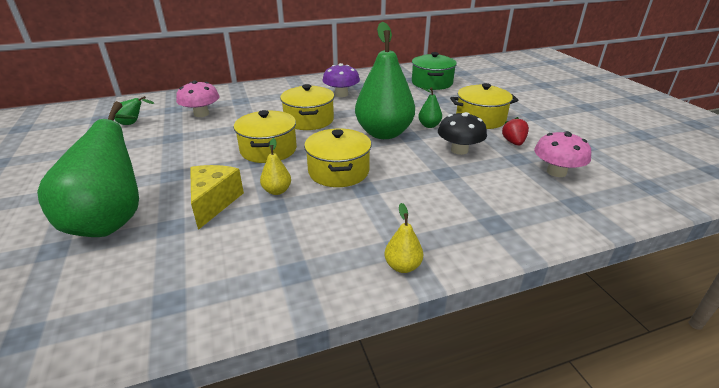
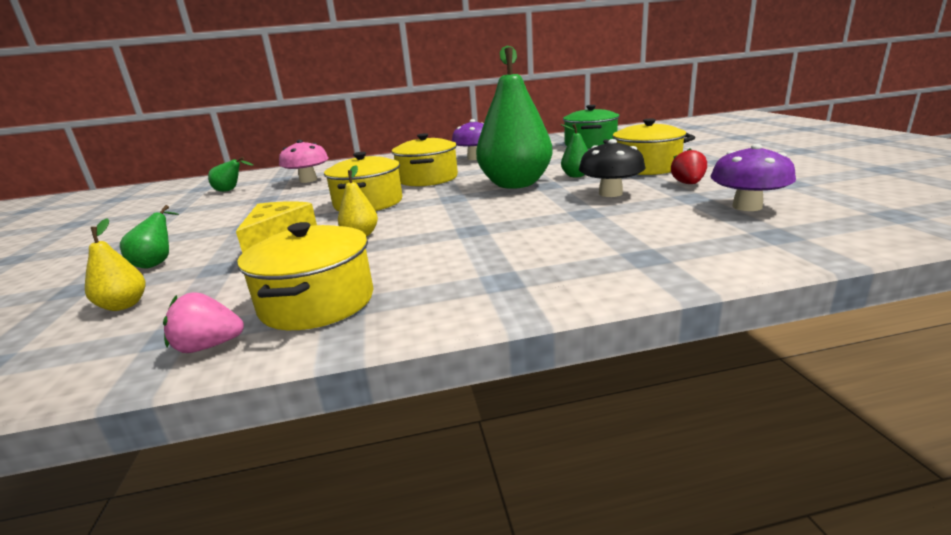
camera: 10 degrees right, 10 degrees down
(112, 219) = (157, 262): green pear -> green pear, size x0.42
(206, 313) = (209, 346): none -> pink strawberry
(338, 171) = (445, 217): yellow pot -> yellow pot (317, 302)
(402, 266) = (496, 300): yellow pear -> yellow pear (124, 305)
(556, 172) = (747, 207): pink mushroom -> purple mushroom

